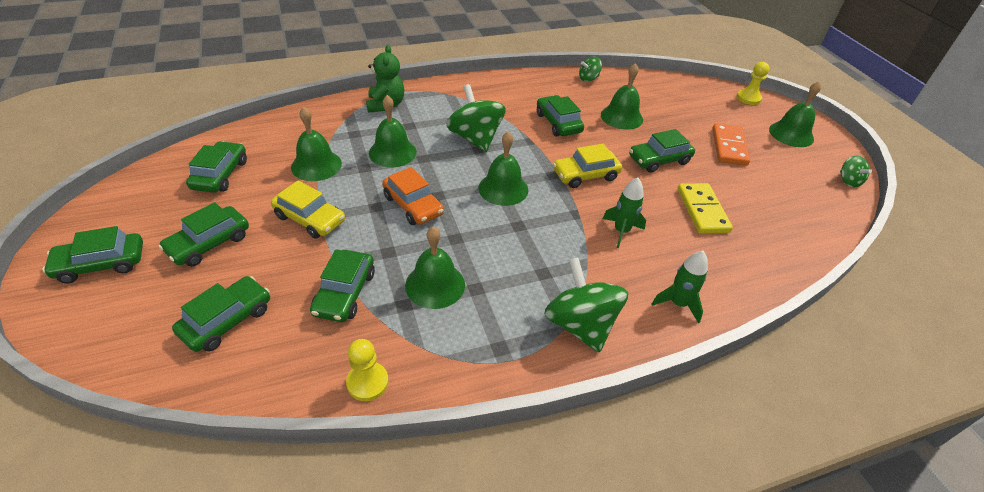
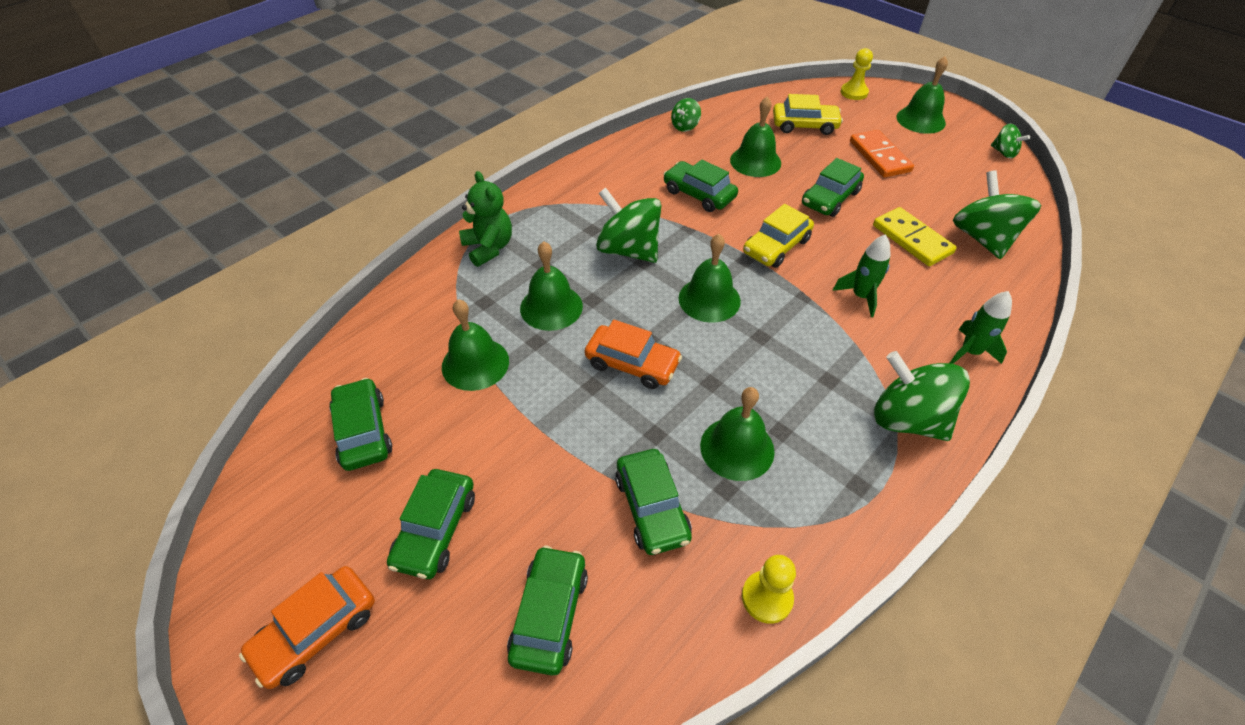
camera: 25 degrees left, 5 degrees up
(101, 264) = (316, 631): green car -> orange car
(310, 219) = (530, 436): yellow car -> yellow car (804, 125)
(767, 233) = (983, 238): none -> green spinning top

